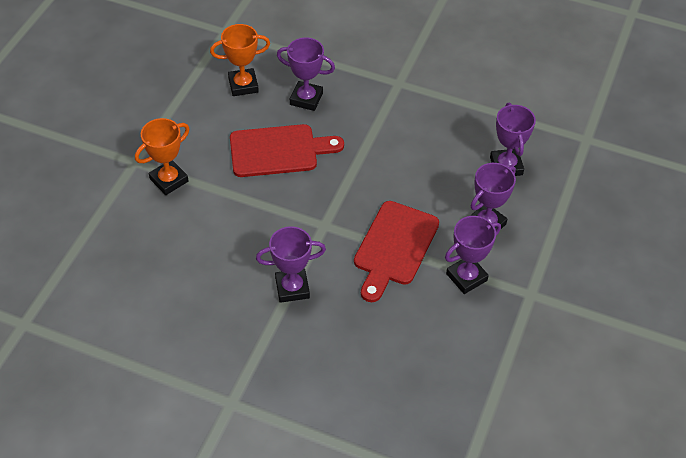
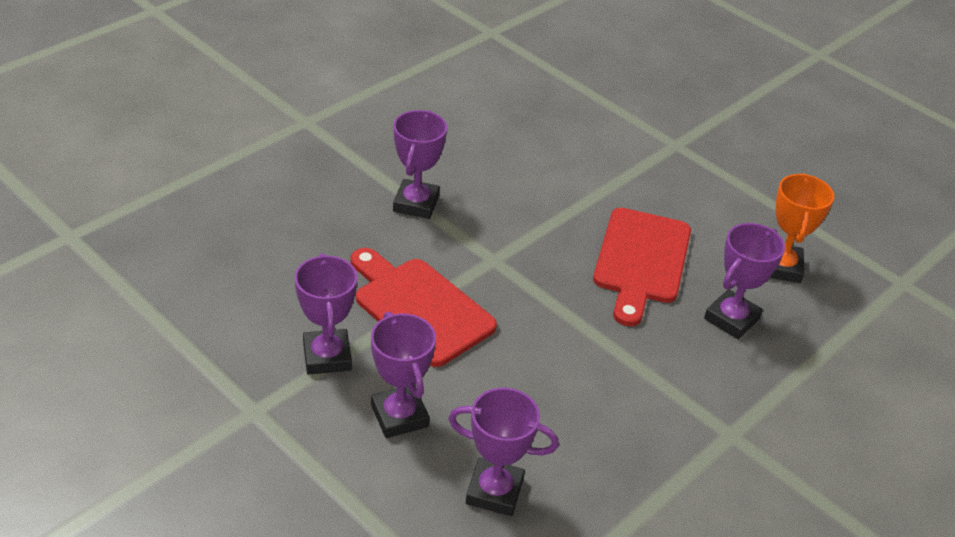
camera: 110 degrees right, 10 degrees down
(169, 180) = (633, 161): orange trophy -> none

